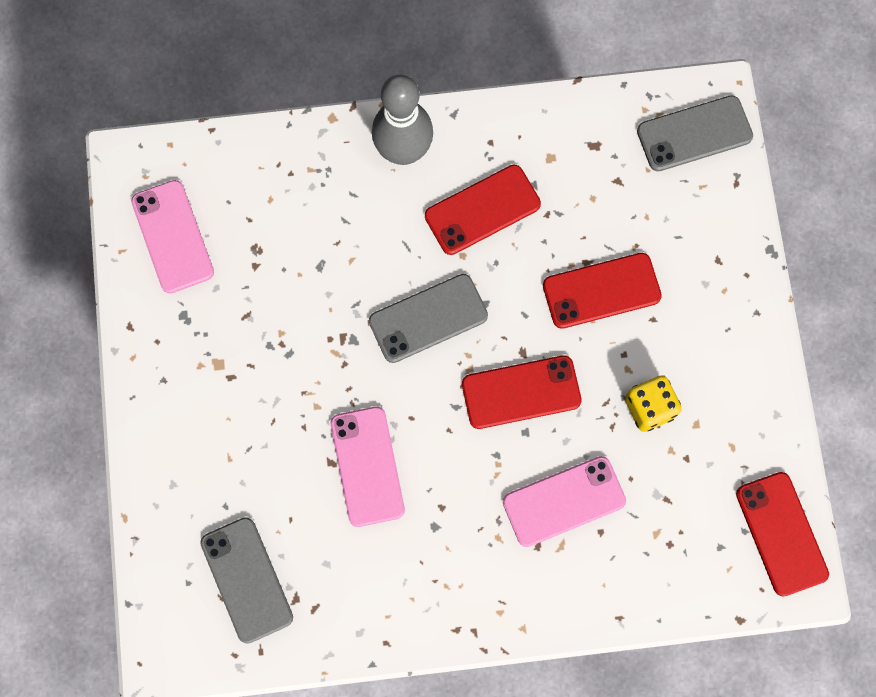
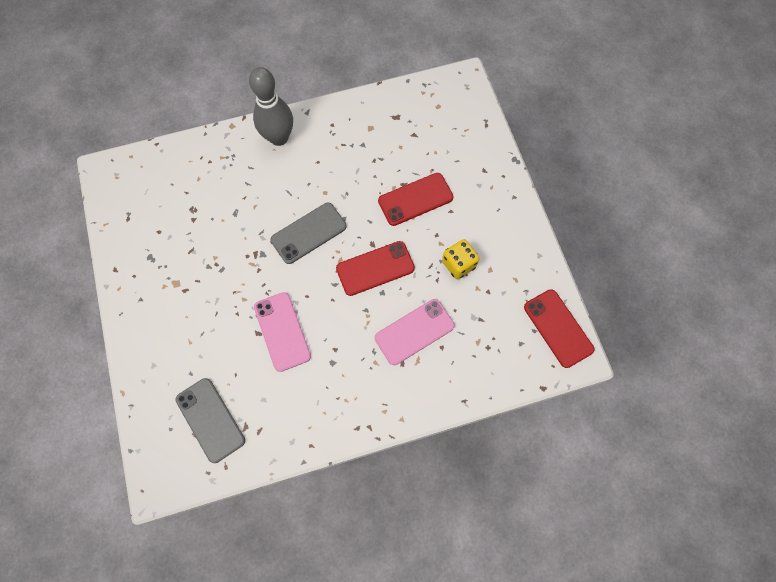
camera: 10 degrees left, 5 degrees down
(173, 236) = (138, 210): pink phone -> none
(482, 210) = (333, 164): red phone -> none
(694, 133) = (455, 101): grey phone -> none

